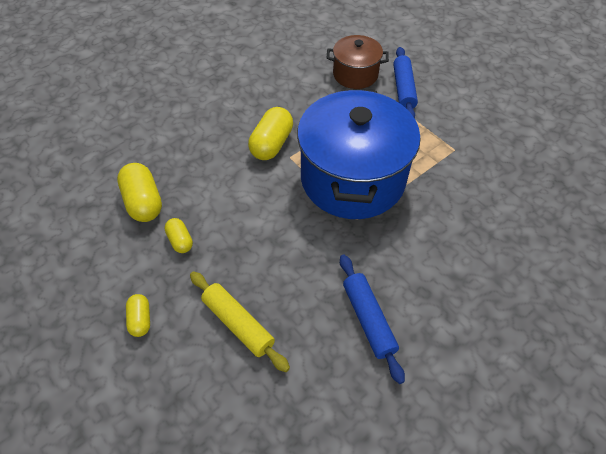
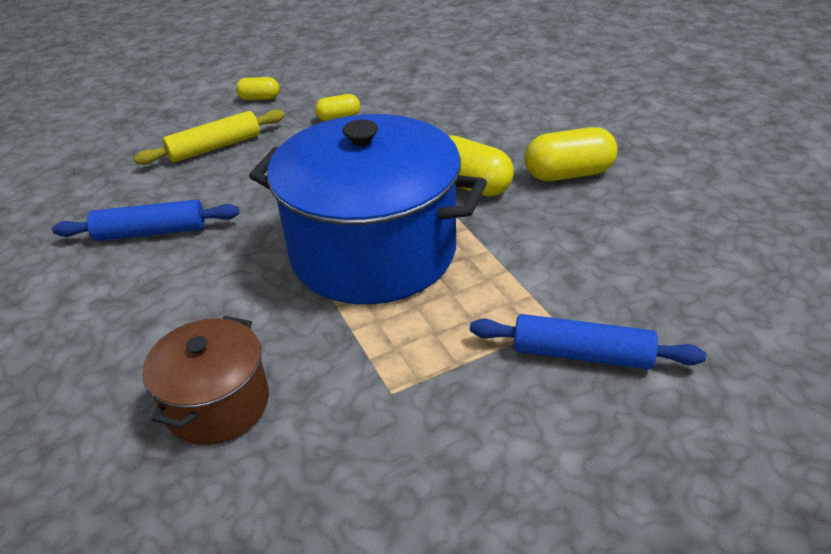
camera: 105 degrees right, 15 degrees down
(143, 202) = (403, 97): yellow capsule -> yellow capsule (568, 174)
(355, 74) = (631, 292): brown pot -> brown pot (217, 404)

